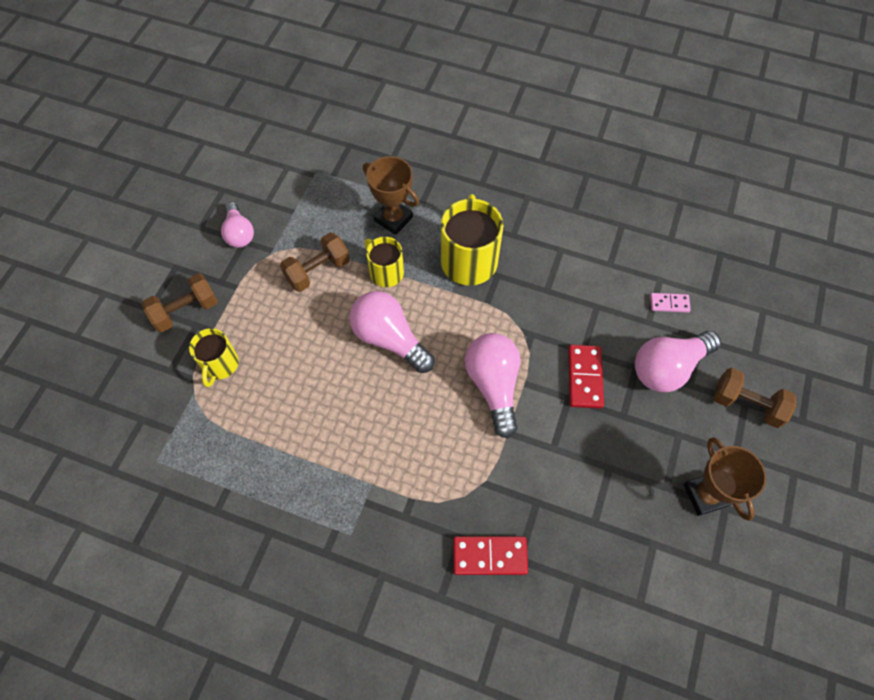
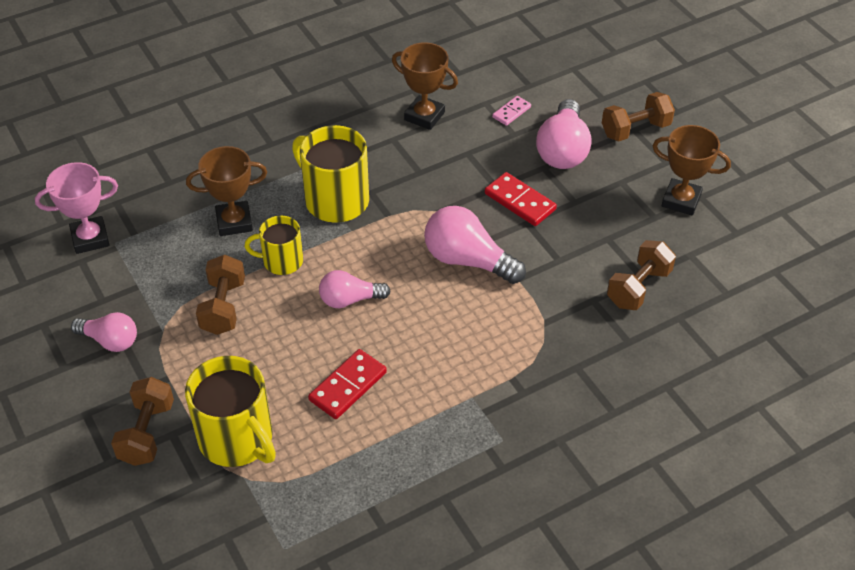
camera: 50 degrees left, 15 degrees down
(220, 365) = (237, 439): yellow mug -> yellow mug, size x1.68
(308, 156) = (90, 238): none -> pink trophy
(389, 339) = (350, 300): pink light bulb -> pink light bulb, size x0.63
(489, 556) = (608, 358): red domino -> red domino (347, 386)
(580, 528) = (638, 287): none -> brown dumbbell
(603, 251) = (424, 116): none -> brown trophy

